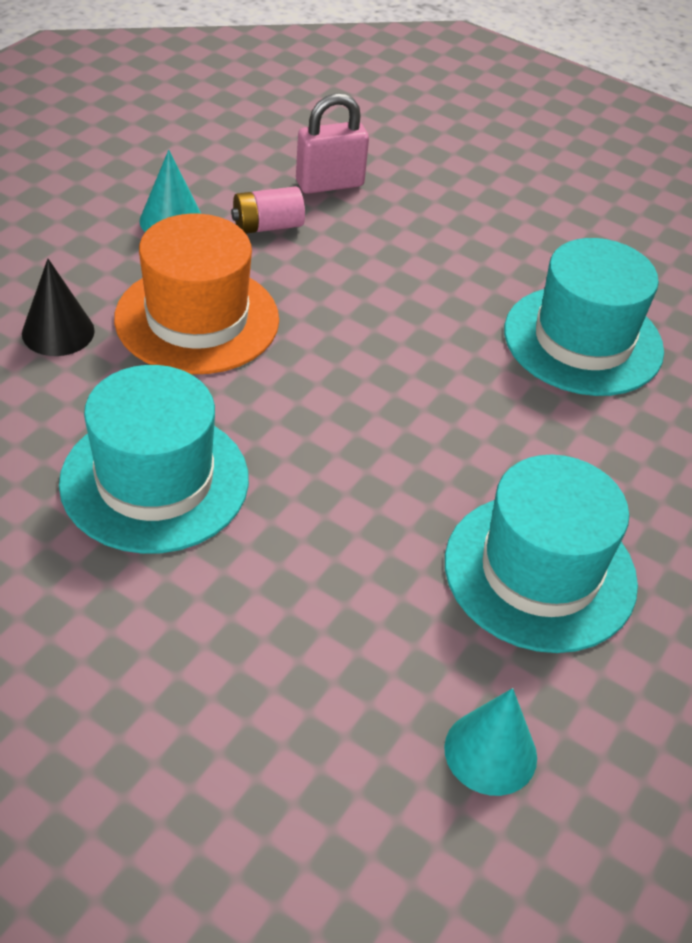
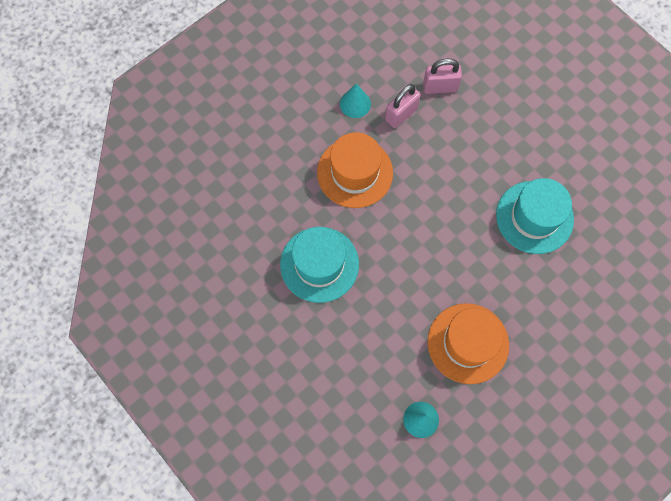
camera: 20 degrees right, 25 degrees up
(58, 332) = (291, 170): black cone -> none
(267, 226) = (401, 114): pink battery -> pink padlock
(540, 572) = (468, 343): turquoise hat -> orange hat

